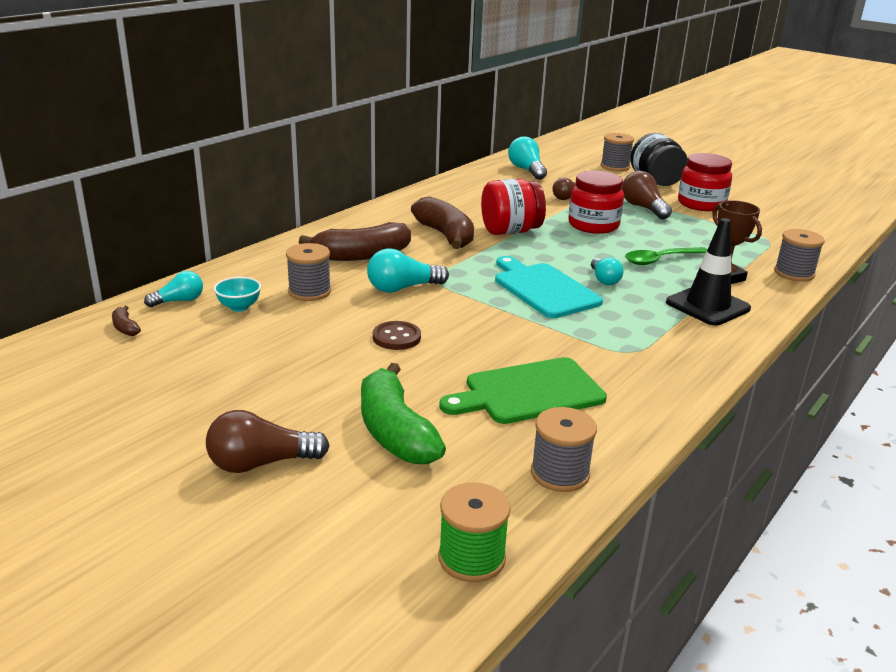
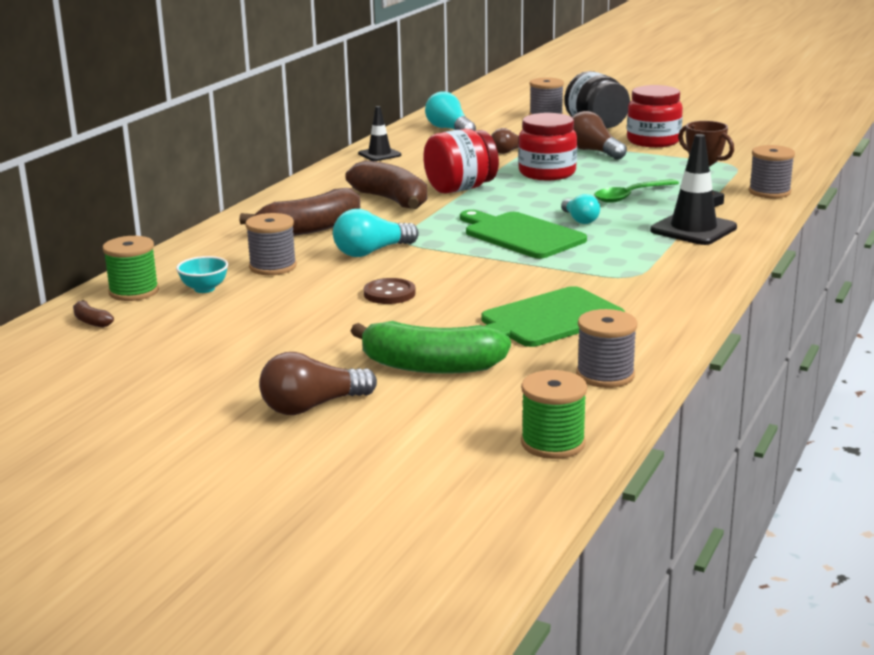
camera: 10 degrees left, 5 degrees down
(179, 301) = (134, 292): turquoise light bulb -> green spool
(395, 432) = (431, 366): green banana -> green banana turned 45 degrees counterclockwise
(456, 187) = (379, 154): none -> black traffic cone
(543, 289) = (521, 235): turquoise cutting board -> green cutting board

